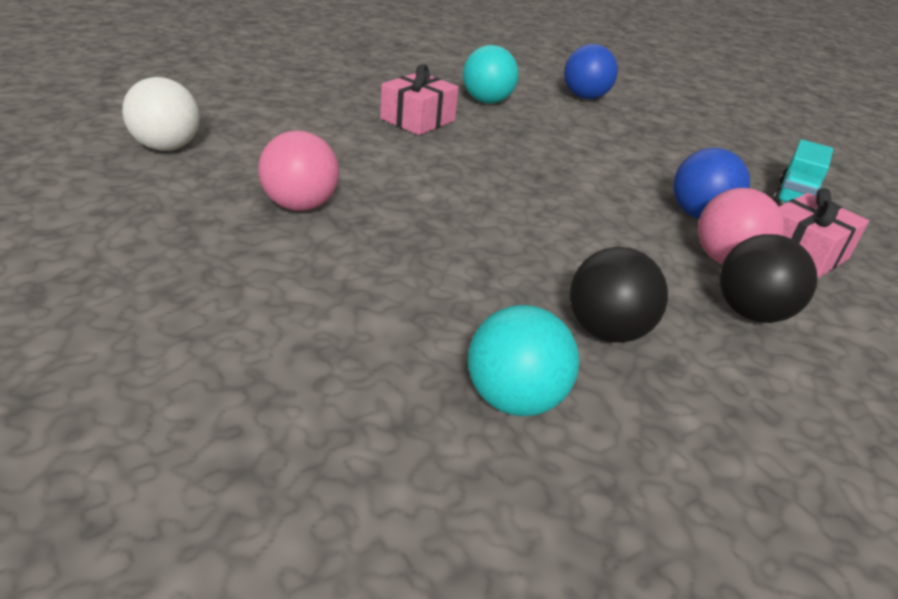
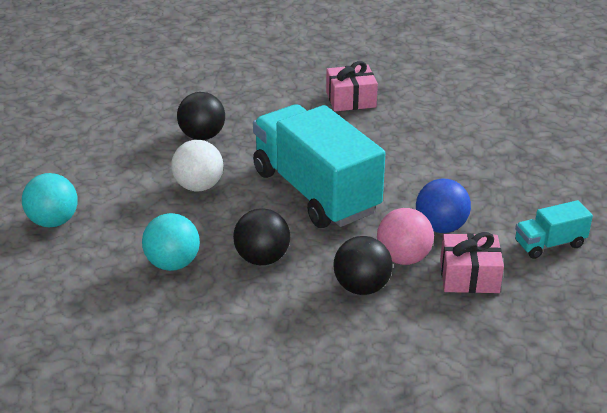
camera: 45 degrees right, 0 degrees up
(167, 147) = (178, 79): white ball -> white ball (199, 186)
(300, 206) = (202, 136): pink ball -> black ball
(486, 101) = (426, 98): turquoise ball -> turquoise ball (53, 221)
(533, 224) = (315, 192): none -> turquoise truck
(585, 97) = (519, 115): blue ball -> none

